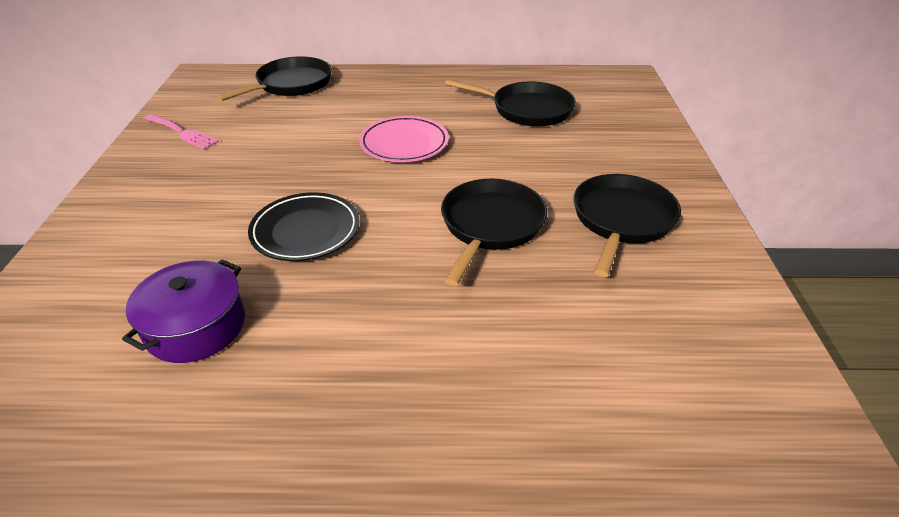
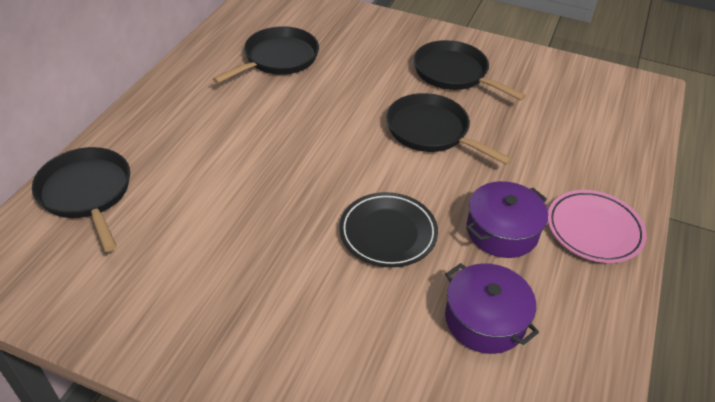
camera: 70 degrees left, 5 degrees up
(182, 133) = (134, 305): pink fork -> none
(344, 316) = (502, 231): none -> purple pot
(404, 144) = (284, 142): pink plate -> pink plate (594, 229)

